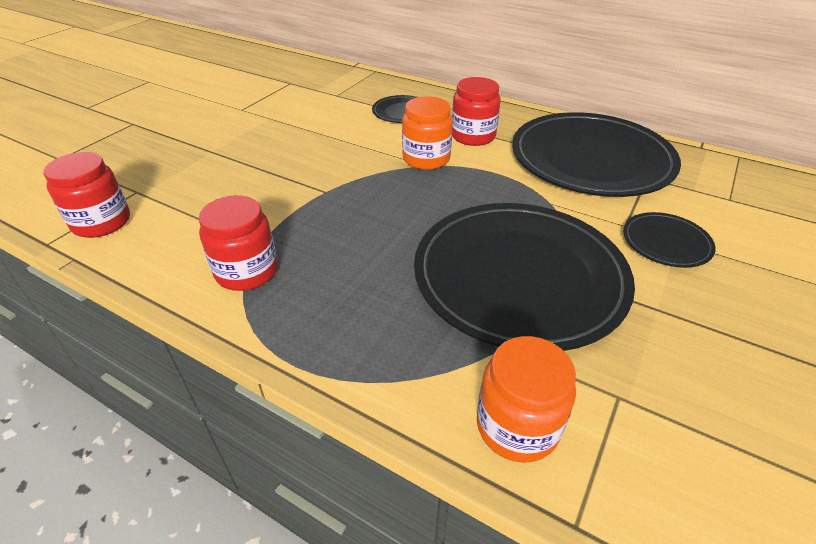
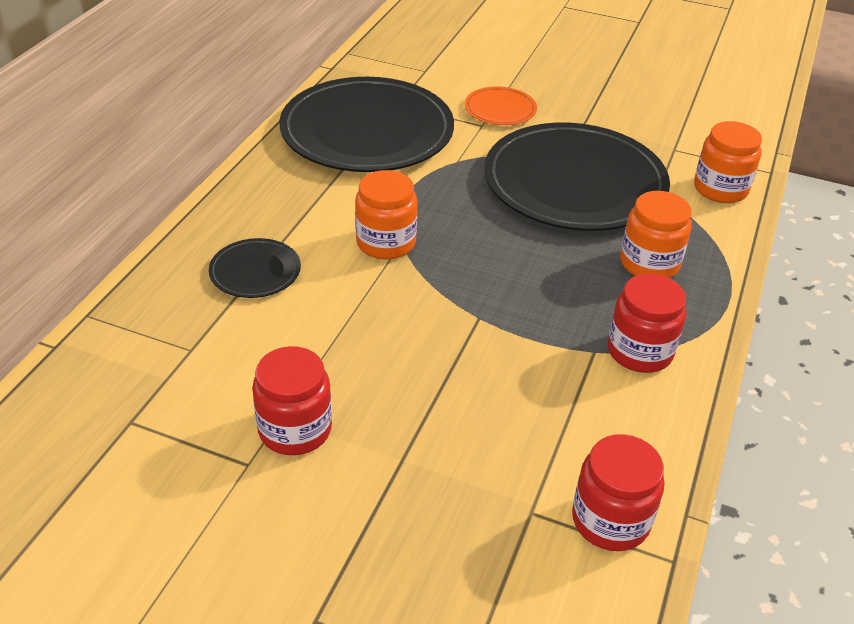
camera: 100 degrees left, 0 degrees up
(367, 307) = (649, 263): none -> orange jar
(473, 136) = (323, 208): red jar -> red jar (295, 429)
(666, 242) = (500, 109): black plate -> orange plate

